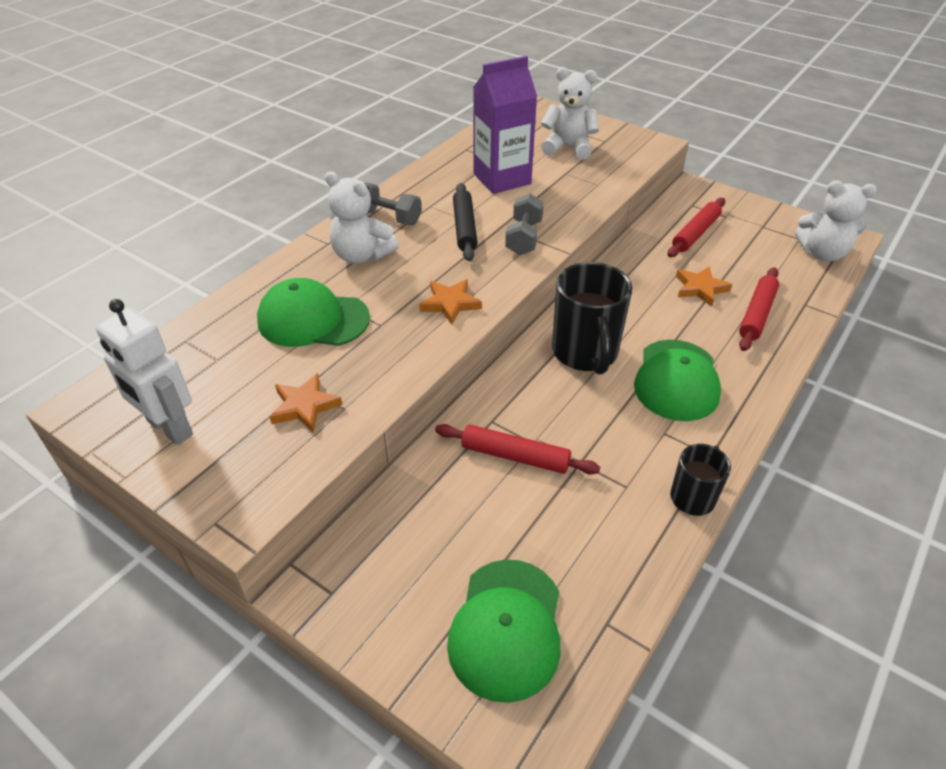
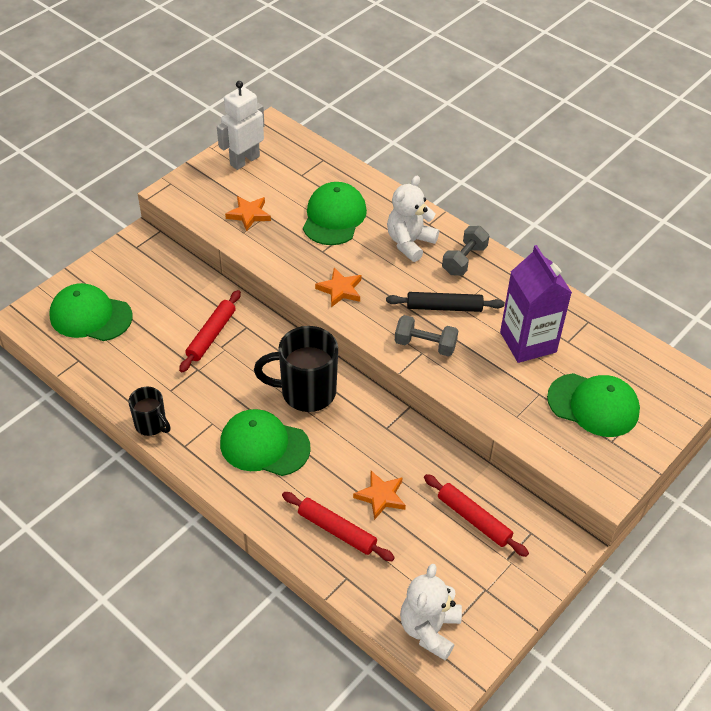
camera: 95 degrees right, 5 degrees up
(568, 148) = (593, 405): white teddy bear -> green cap

